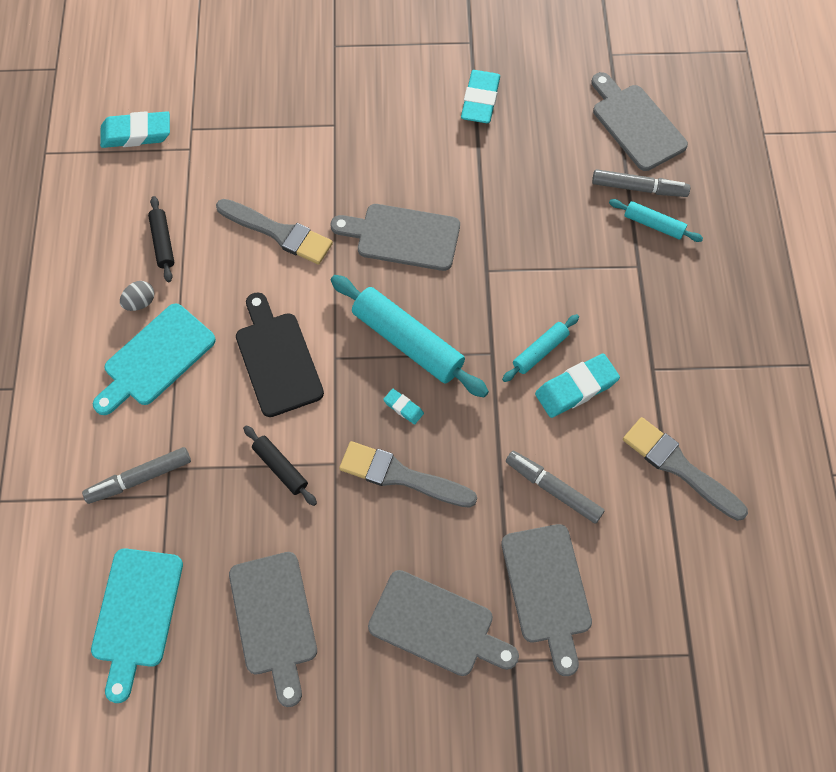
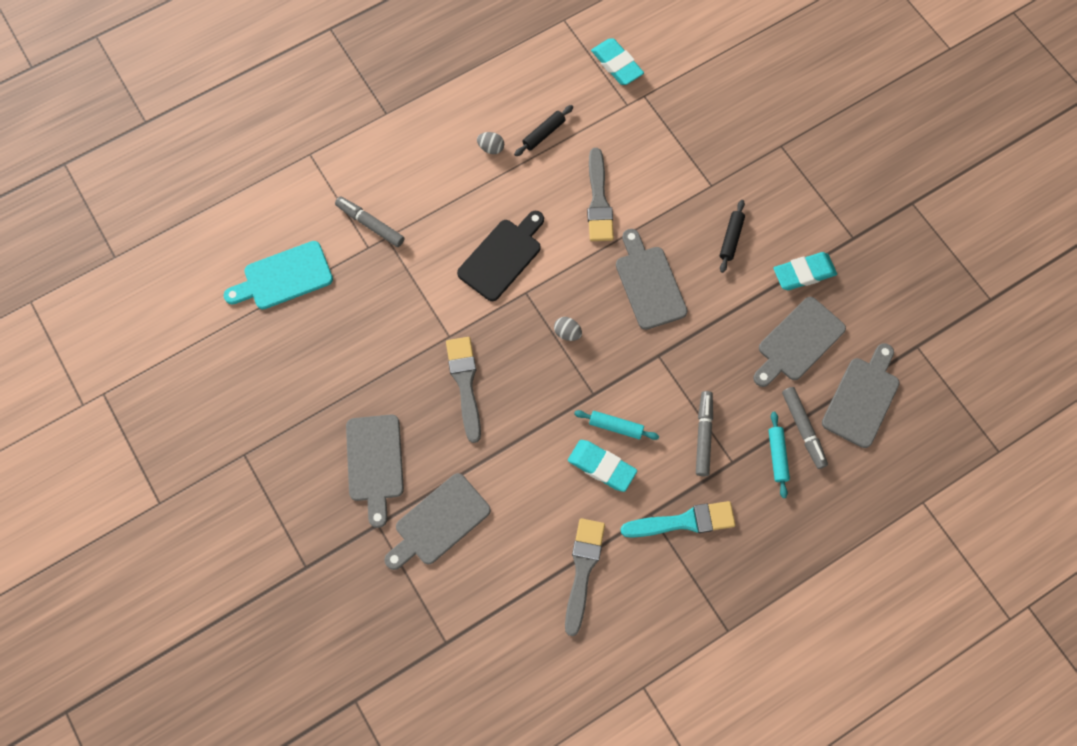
camera: 60 degrees right, 5 degrees up
(156, 358) = (457, 182): turquoise cutting board -> none
(274, 619) = (324, 360): grey cutting board -> grey cutting board (798, 342)
(280, 467) = (426, 304): black rolling pin -> black rolling pin (731, 238)
(403, 407) = (516, 357): turquoise eraser -> none
(407, 342) = (567, 333): turquoise rolling pin -> grey egg
(553, 489) = (514, 489): grey marker -> grey marker (703, 435)
(676, 343) = (683, 521): none -> turquoise brush

